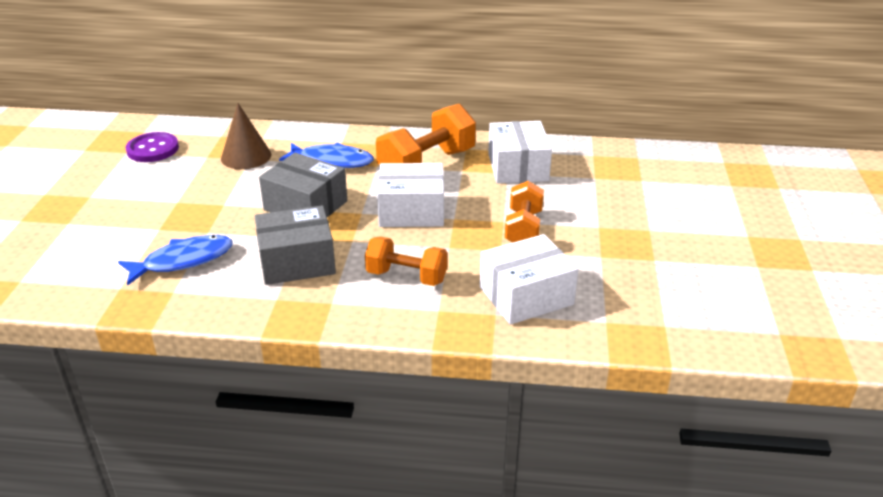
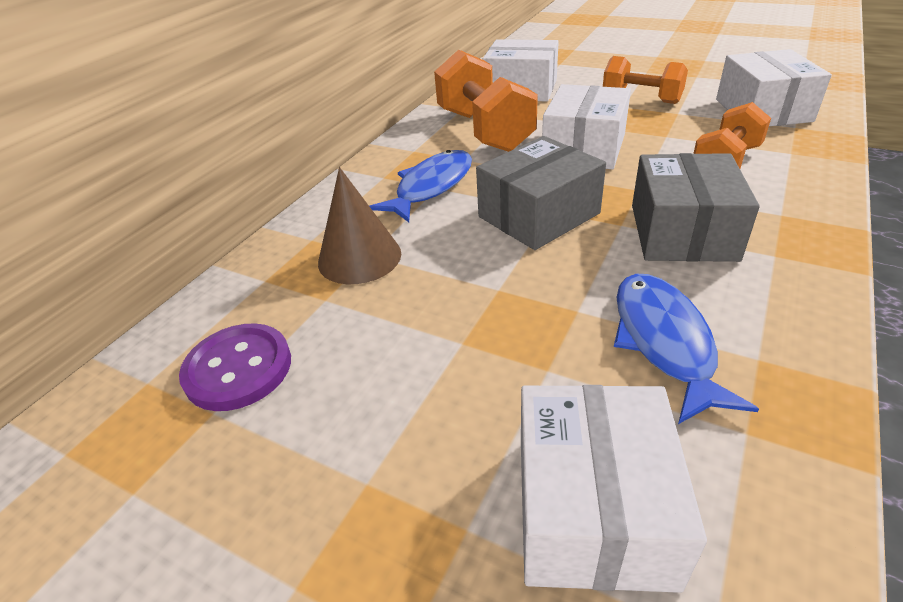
camera: 65 degrees left, 5 degrees up
(76, 250) = (592, 508): none -> white box

